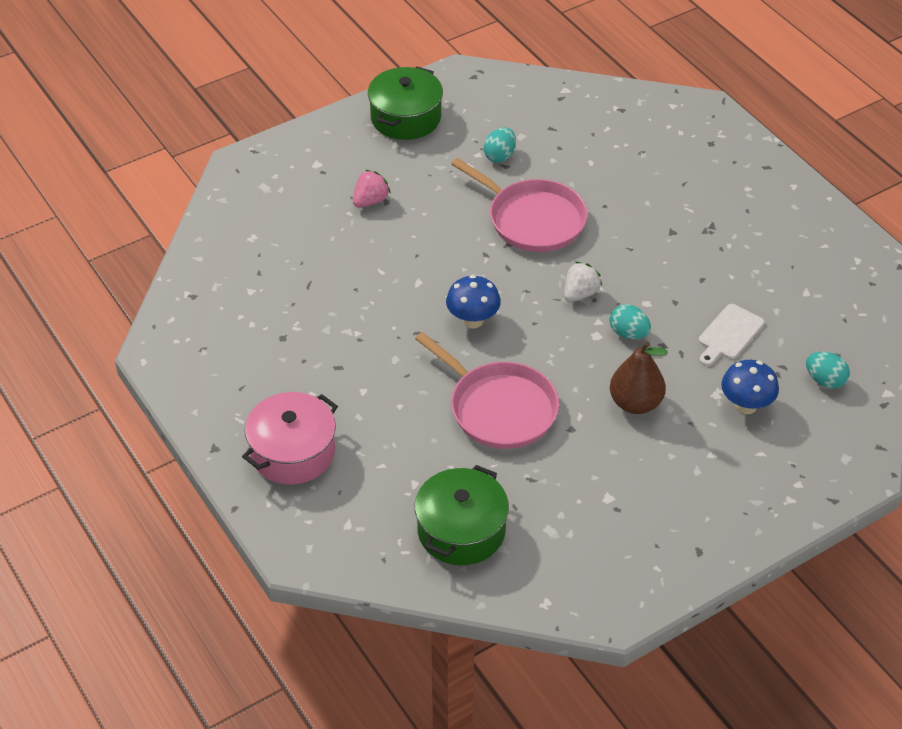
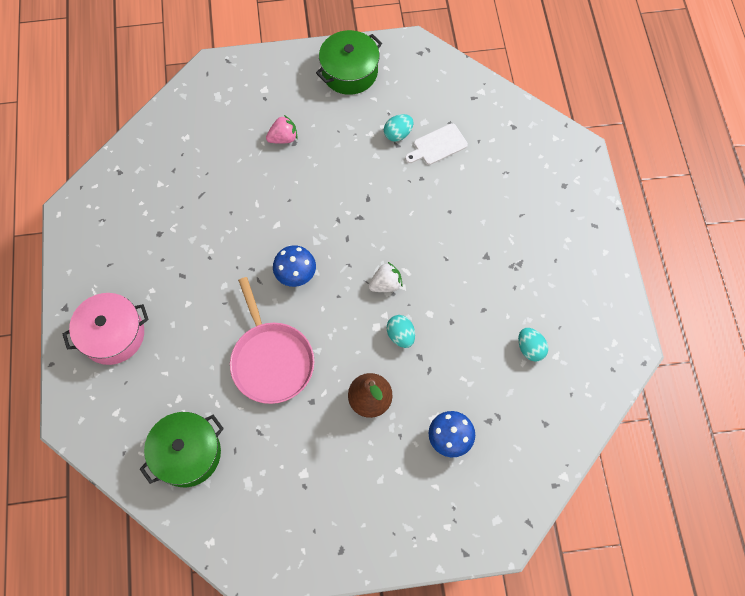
camera: 25 degrees right, 20 degrees up
(532, 219) = (389, 202): pink pan -> none
(729, 334) = (474, 369): white cutting board -> white cutting board (438, 145)
(825, 380) = (522, 443): turquoise egg -> turquoise egg (530, 348)

